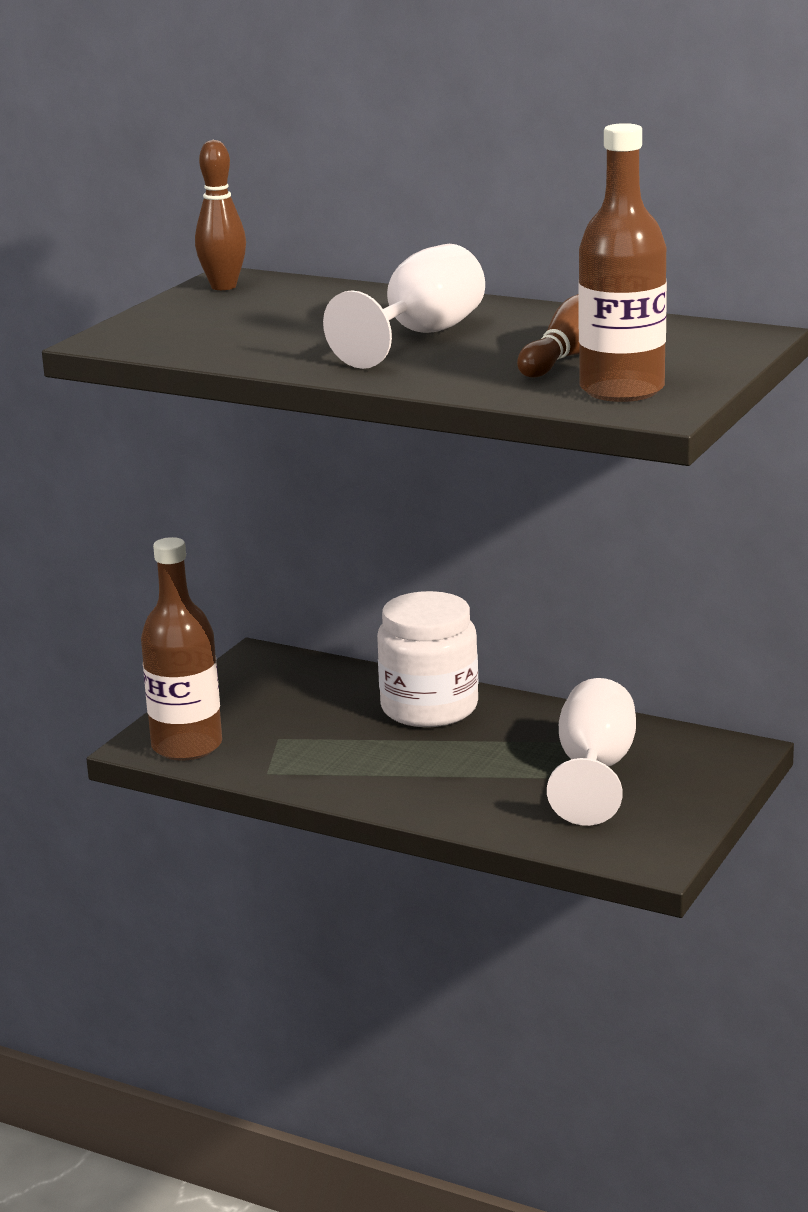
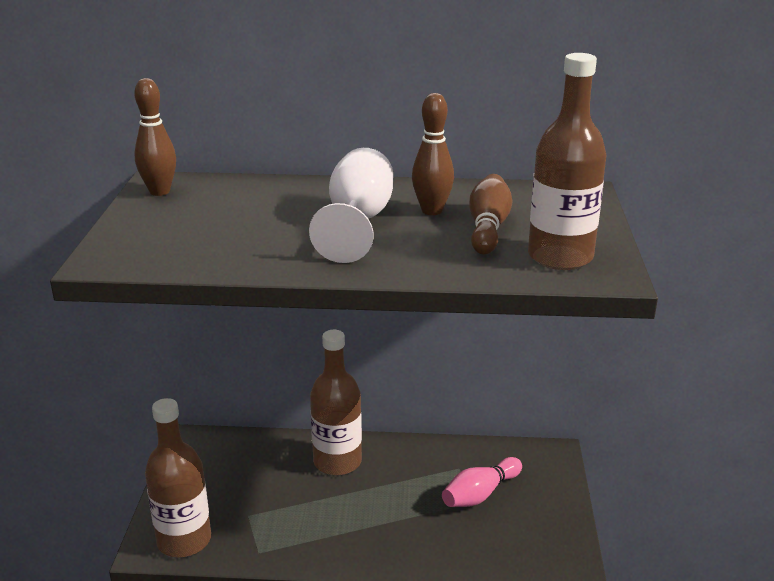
camera: 25 degrees left, 5 degrees up
(429, 708) = (337, 462): white jar -> brown bottle
(524, 334) = (432, 211): none -> brown bowling pin
(595, 771) = (480, 494): white goblet -> pink bowling pin

